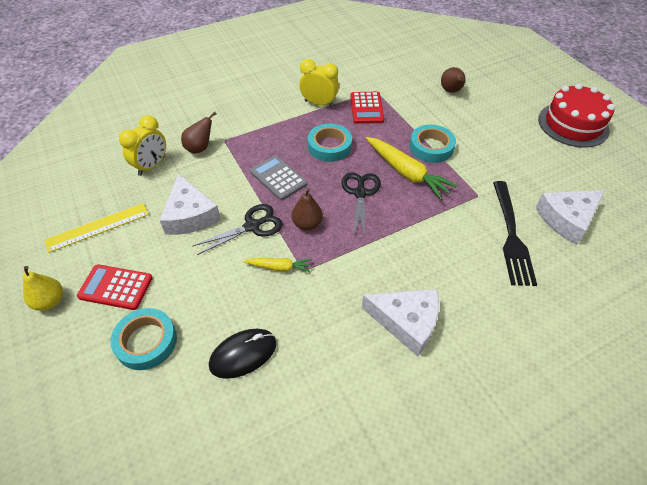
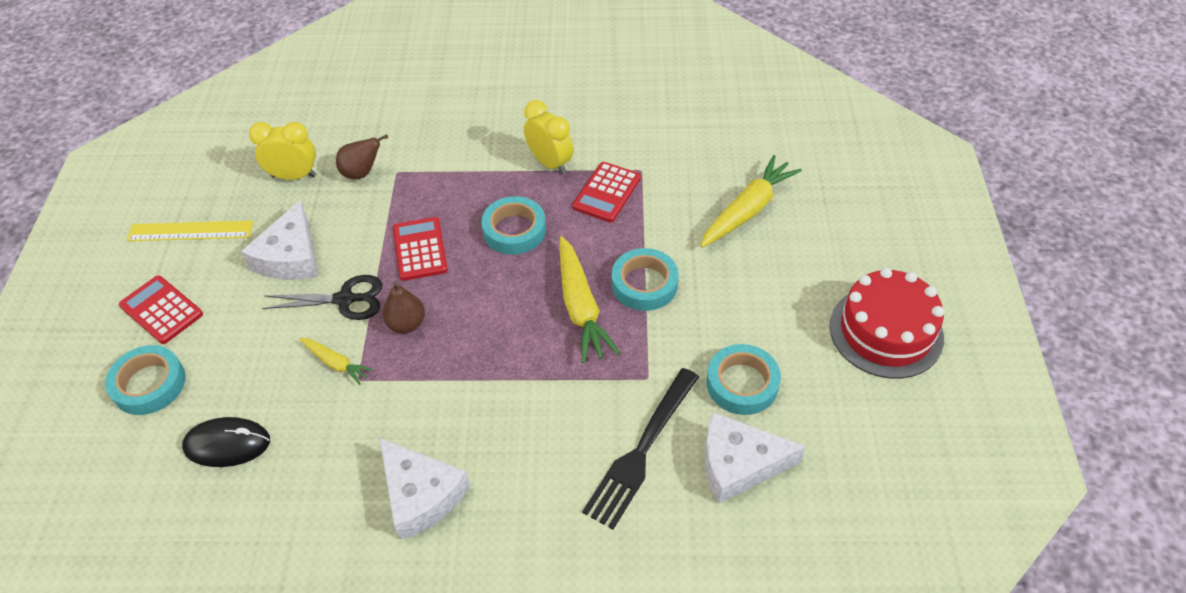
camera: 30 degrees right, 0 degrees up
(50, 301) = (94, 297): yellow pear -> none
(151, 166) = (294, 176): yellow clock -> yellow clock turned 150 degrees counterclockwise
(278, 178) = (420, 249): grey calculator -> red calculator
(360, 193) = (500, 310): black scissors -> none
(451, 91) = (748, 210): brown pear -> yellow carrot
(529, 177) = (742, 383): none -> turquoise tape

